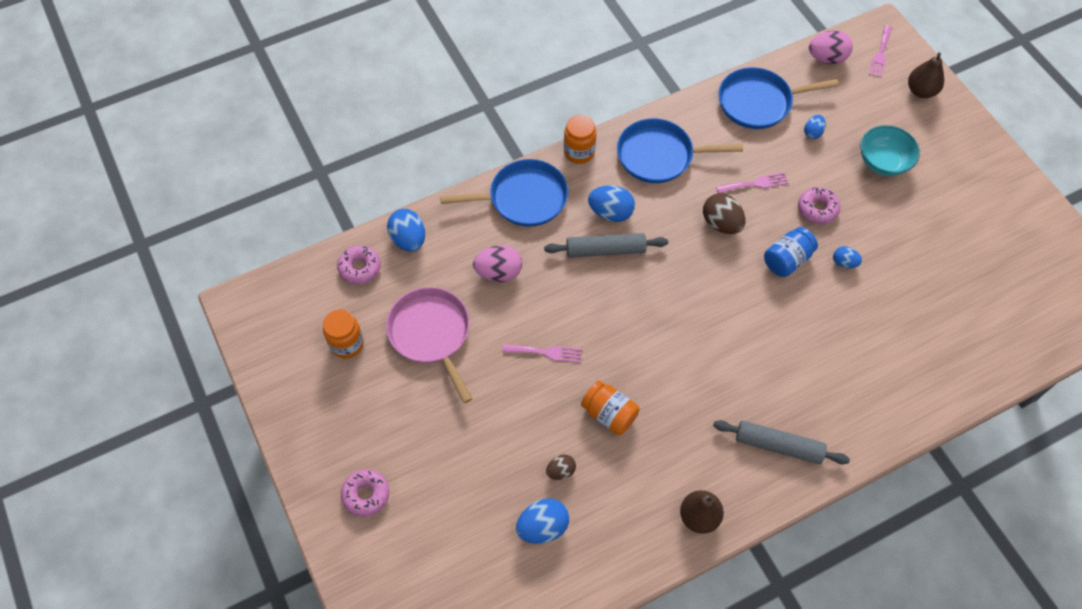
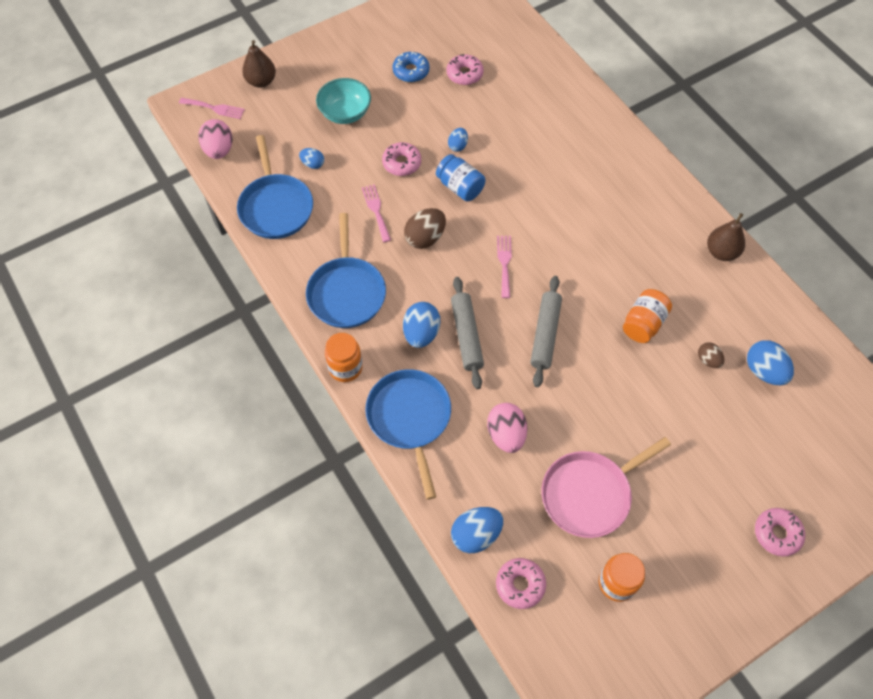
camera: 95 degrees left, 0 degrees up
(546, 352) = (590, 382): pink fork -> pink fork (504, 263)
(778, 446) = (644, 196): grey rolling pin -> grey rolling pin (545, 334)
(950, 225) = (411, 71): none -> blue donut
(952, 279) = (464, 74): none -> pink donut

